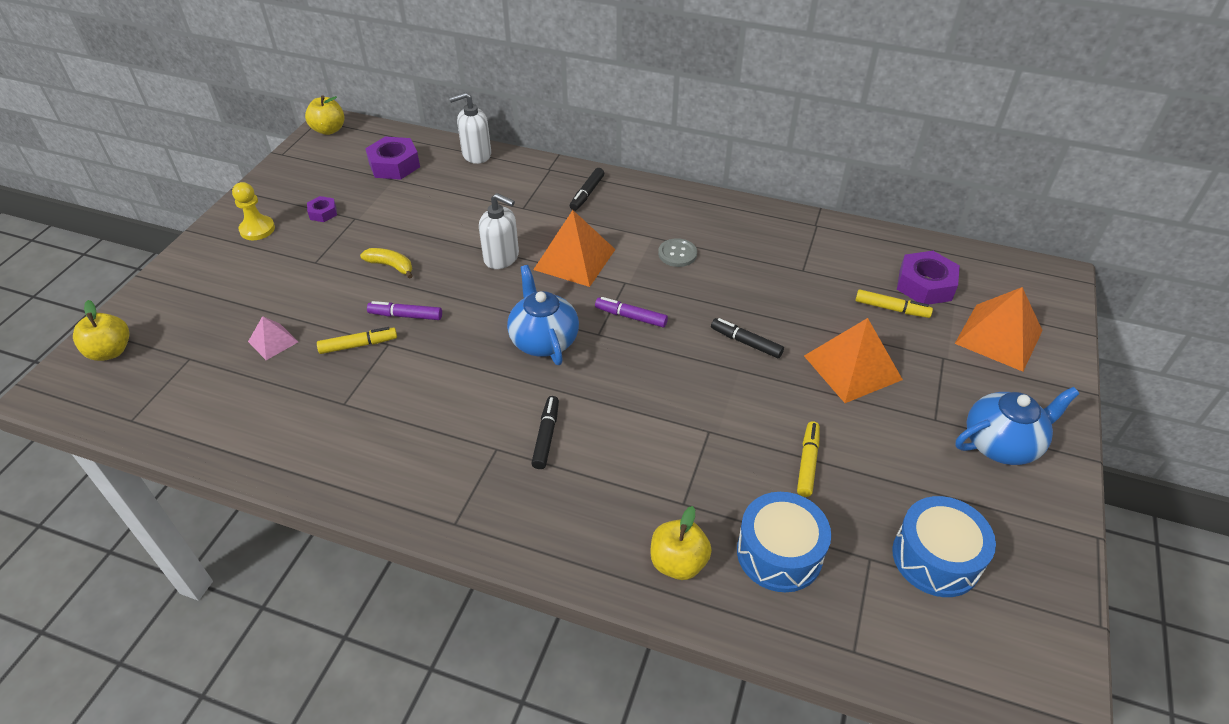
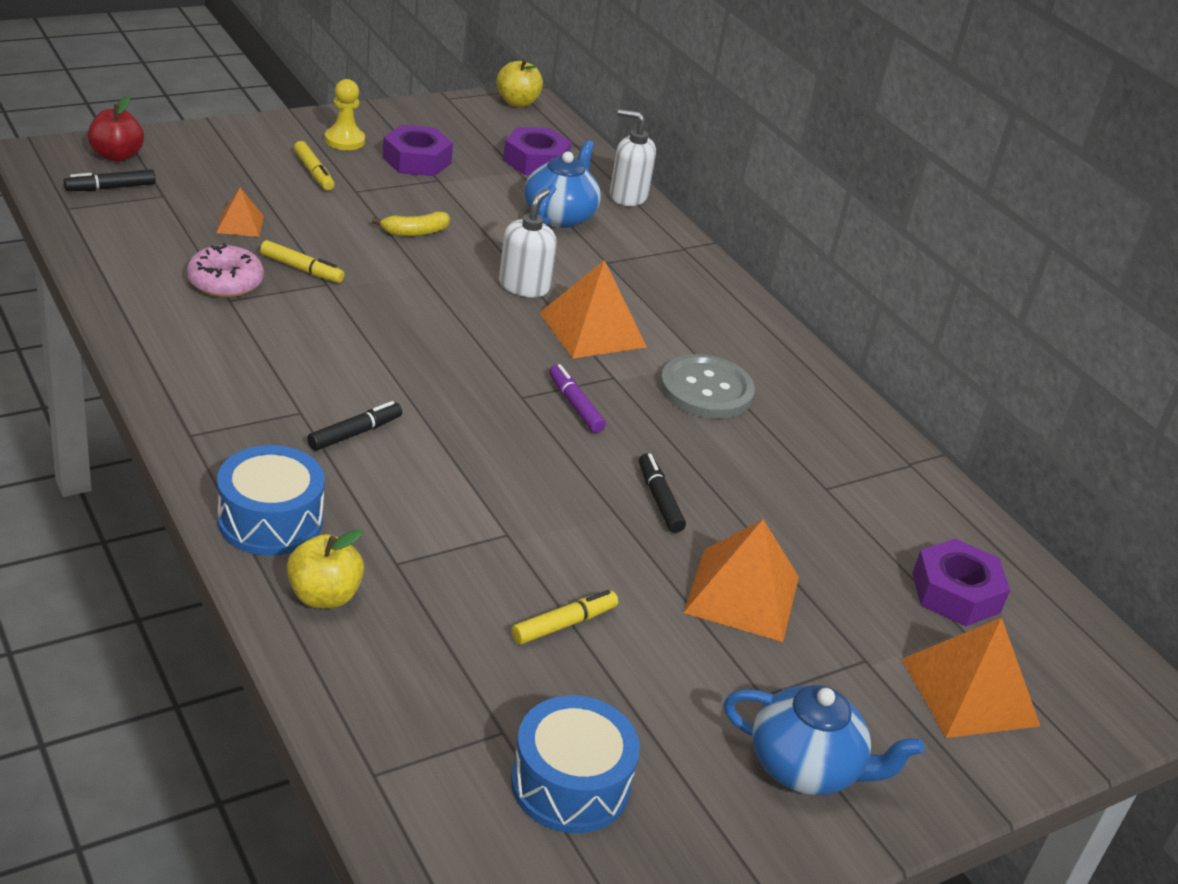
camera: 35 degrees right, 10 degrees down
(110, 351) = (116, 156): yellow apple -> red apple
(273, 341) = (240, 224): pink pyramid -> orange pyramid
(323, 213) = (417, 160): purple nut -> purple nut, size x1.86
(323, 393) = (225, 282): none -> pink donut
(391, 266) = (415, 232): yellow banana -> yellow banana turned 90 degrees clockwise
(405, 315) = (372, 274): purple marker -> none
(501, 257) = (524, 286): white soap dispenser -> white soap dispenser turned 135 degrees counterclockwise
(543, 340) = (463, 368): blue teapot -> blue teapot (560, 216)
(587, 194) = (690, 289): black marker -> black marker (110, 188)
(677, 254) = (706, 390): grey button -> grey button, size x1.75
(779, 553) = (423, 660): blue drum -> blue drum (270, 520)
(891, 309) = (875, 583): yellow marker -> yellow marker (313, 172)

